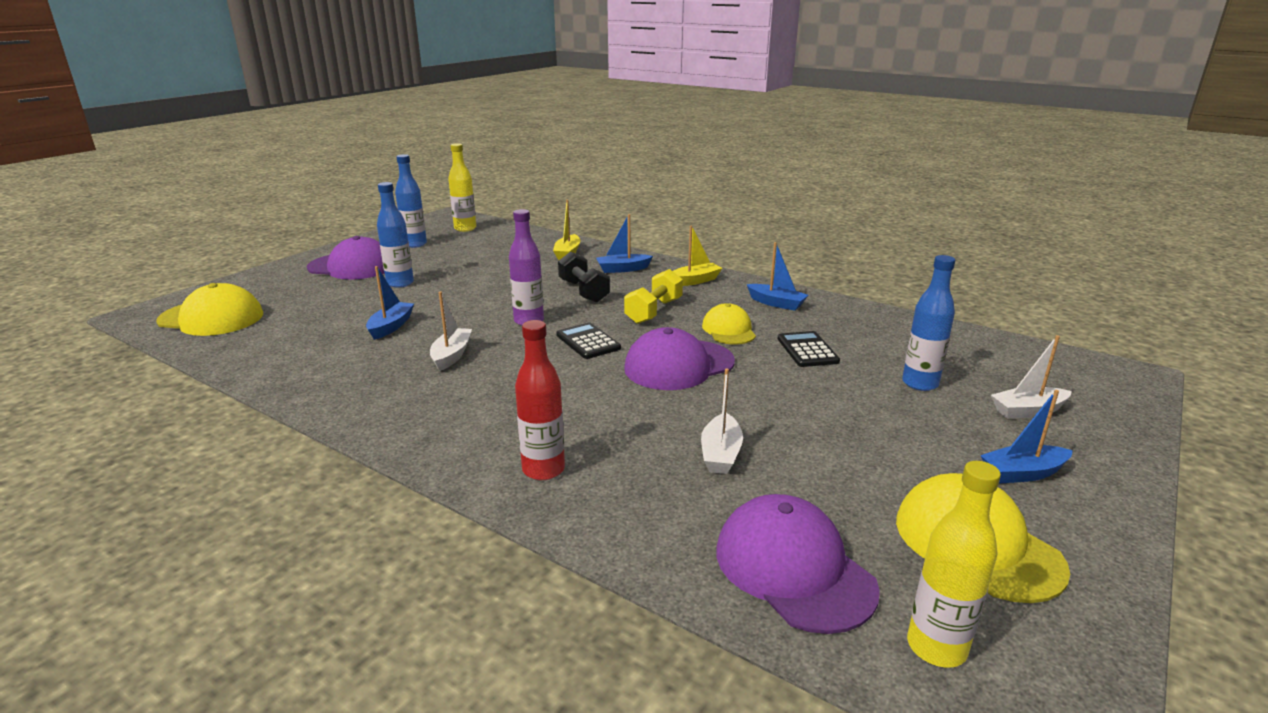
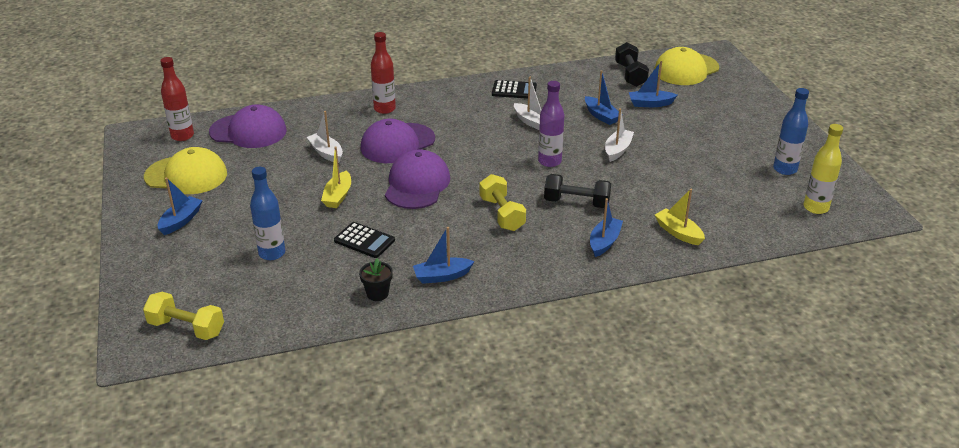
camera: 130 degrees right, 10 degrees up
(252, 341) = (630, 75): none -> black dumbbell
(332, 313) = (650, 104): none -> blue boat
(352, 267) = (746, 130): purple cap -> purple cap (397, 143)
(400, 283) = (684, 138): blue bottle -> none
(588, 342) = (490, 169): black calculator -> black calculator (514, 90)
(694, 281) = (534, 263): yellow boat -> yellow boat (338, 196)
(729, 330) = (432, 228): yellow cap -> none
(846, 316) = (377, 294): none -> black flower pot
(936, 647) = (182, 136): yellow bottle -> red bottle
(1028, 411) = (195, 268): white boat -> white boat (617, 150)
(1064, 369) = (186, 328): none -> yellow dumbbell

